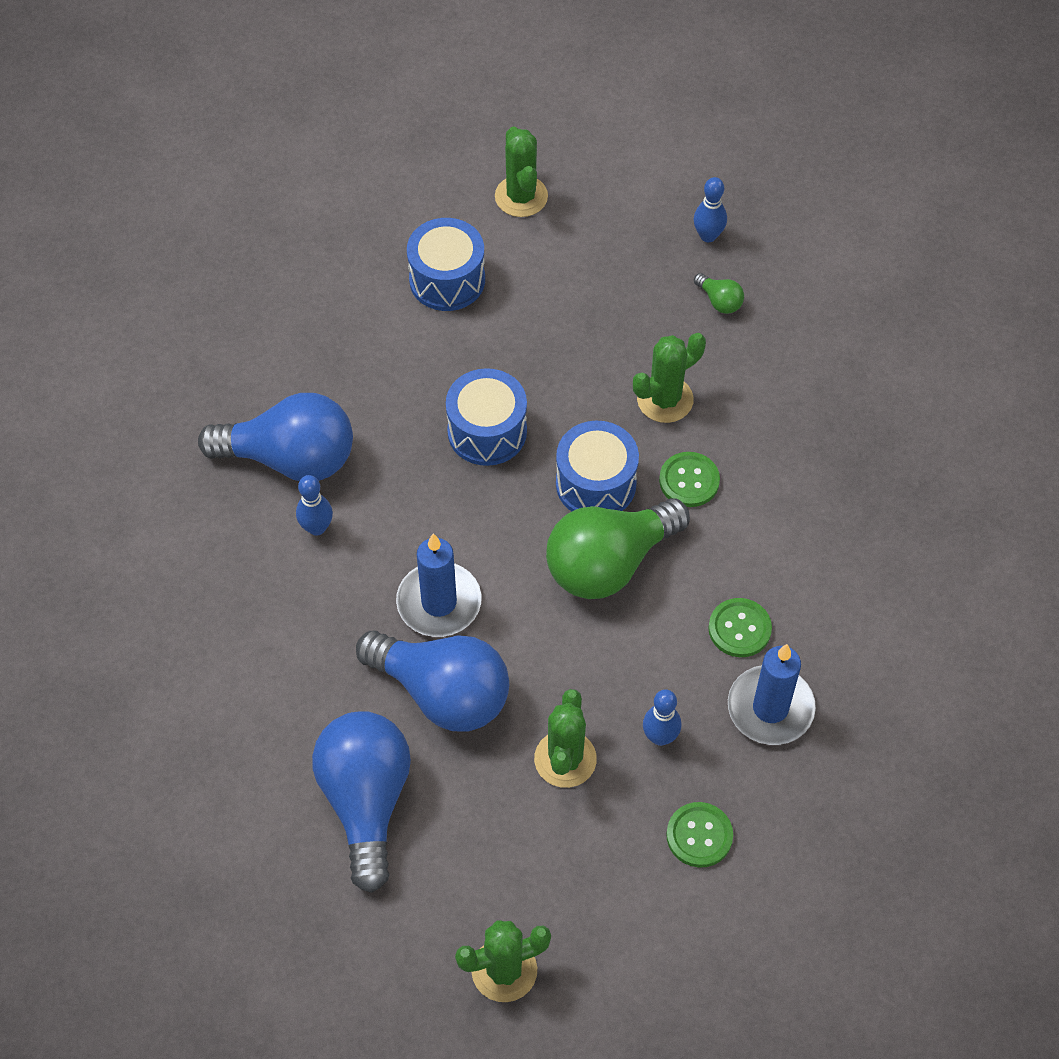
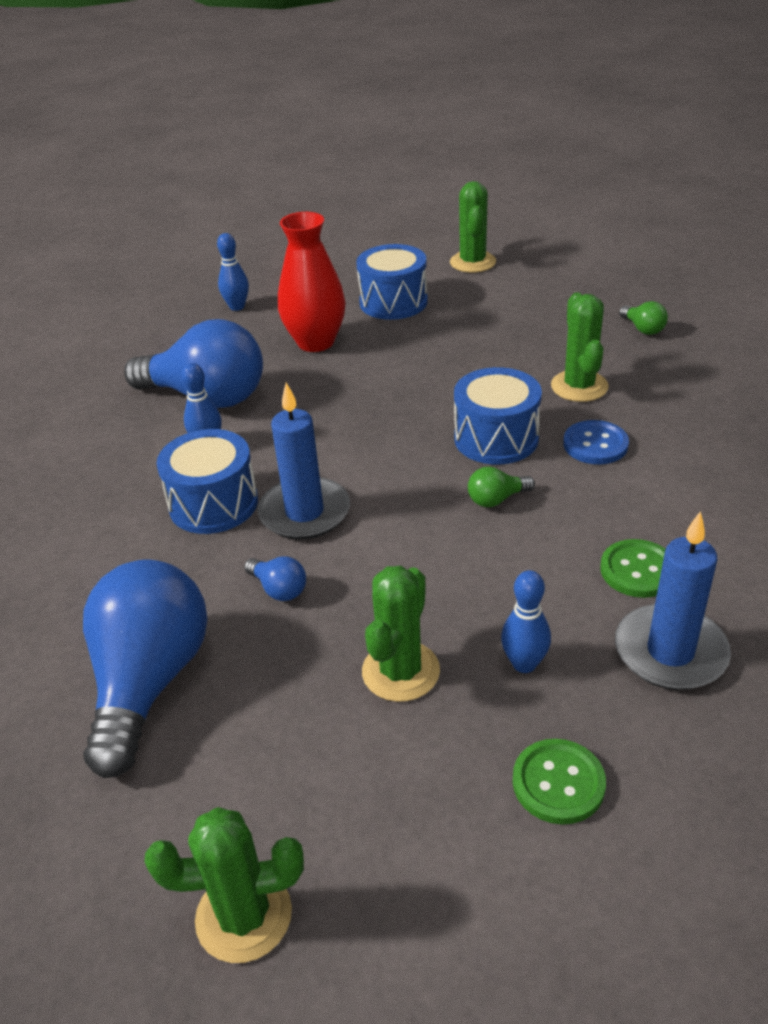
camera: 15 degrees right, 20 degrees down
(379, 358) = (316, 342): none -> red vase
(442, 693) = (279, 589): blue light bulb -> blue light bulb, size x0.40
(487, 431) = (397, 394): blue drum -> blue drum (213, 504)
(609, 563) = (496, 499): green light bulb -> green light bulb, size x0.40
(665, 399) = (579, 386): green cactus -> green cactus turned 75 degrees counterclockwise
(689, 481) = (595, 444): green button -> blue button
(708, 236) = (636, 291): blue bowling pin -> blue bowling pin (237, 307)

